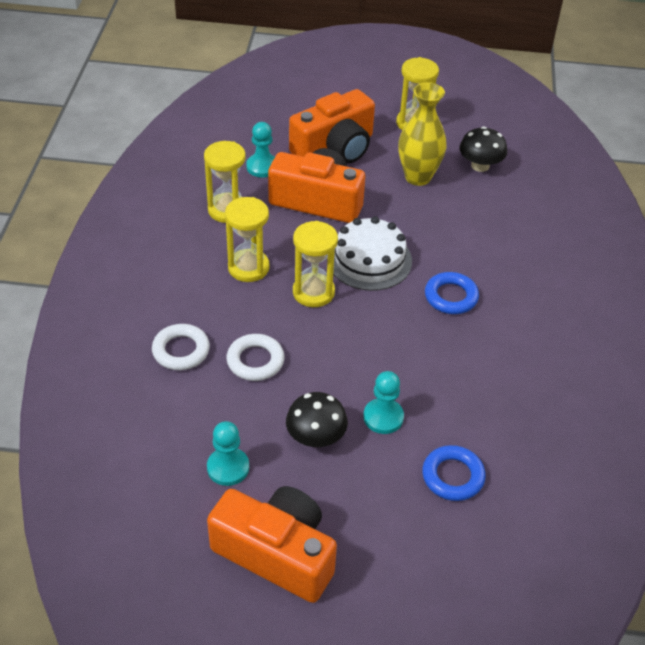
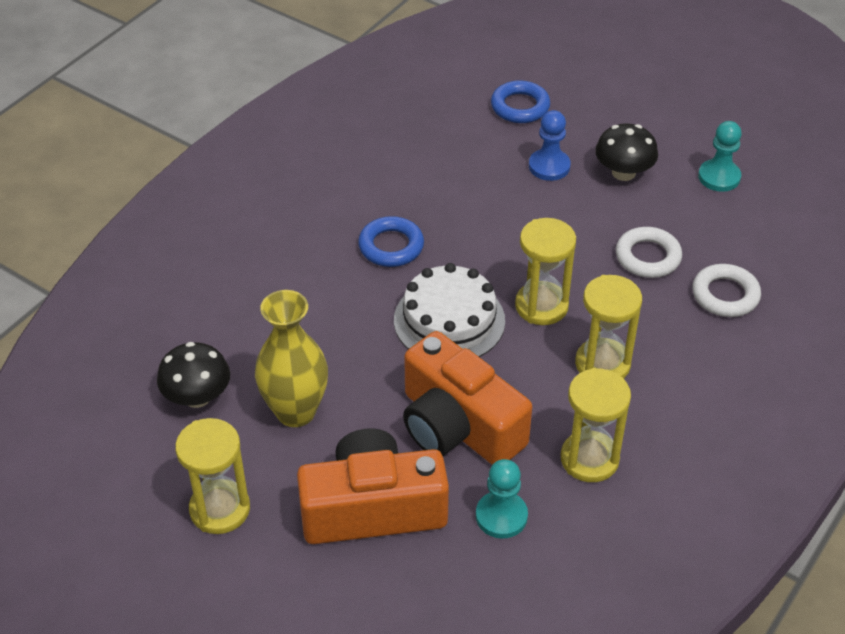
camera: 150 degrees left, 0 degrees up
(276, 553) = (703, 108): orange camera -> none
(383, 417) = (549, 166): turquoise pawn -> blue pawn

